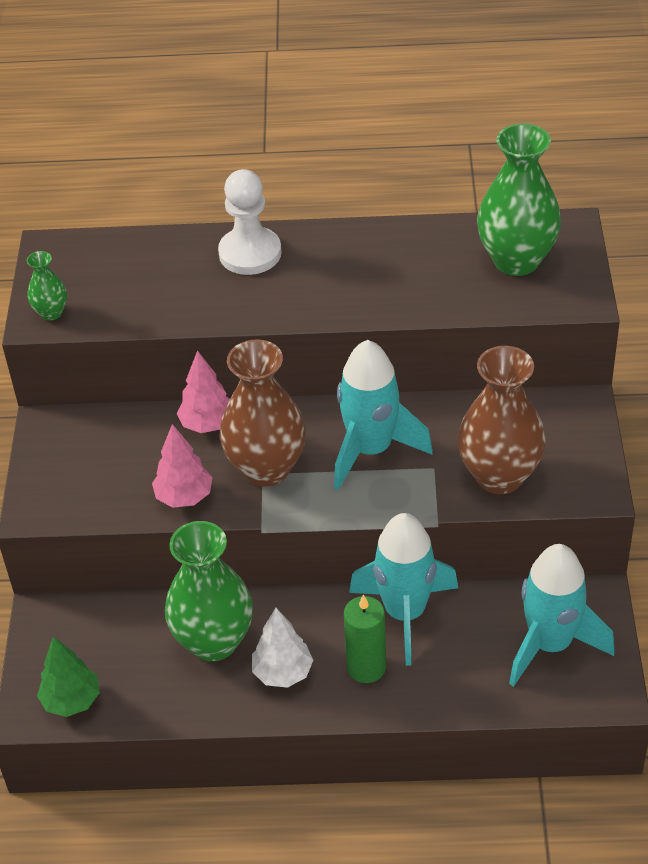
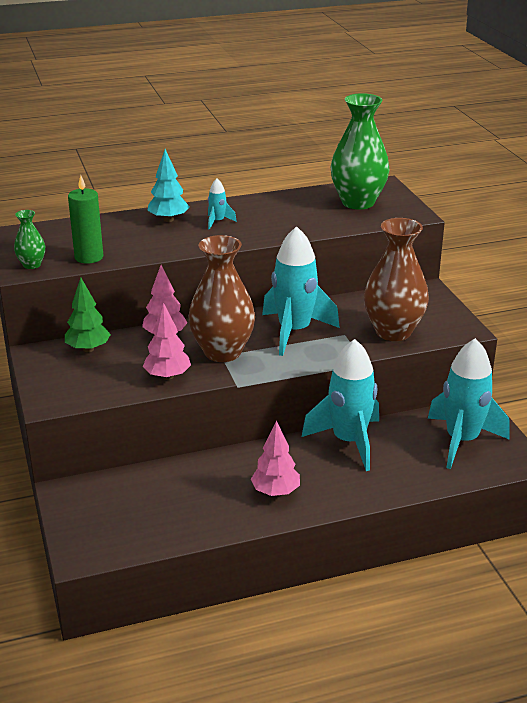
camera: 20 degrees left, 15 degrees down
(72, 701) = (113, 541): green tree -> green tree (88, 349)
(214, 641) = (212, 483): green vase -> none
(250, 253) = (168, 219): white pawn -> turquoise tree
(282, 673) = (275, 492): white tree -> pink tree
(311, 269) = (218, 222): none -> turquoise rocket
(366, 667) = (337, 477): green candle -> green candle (89, 257)

